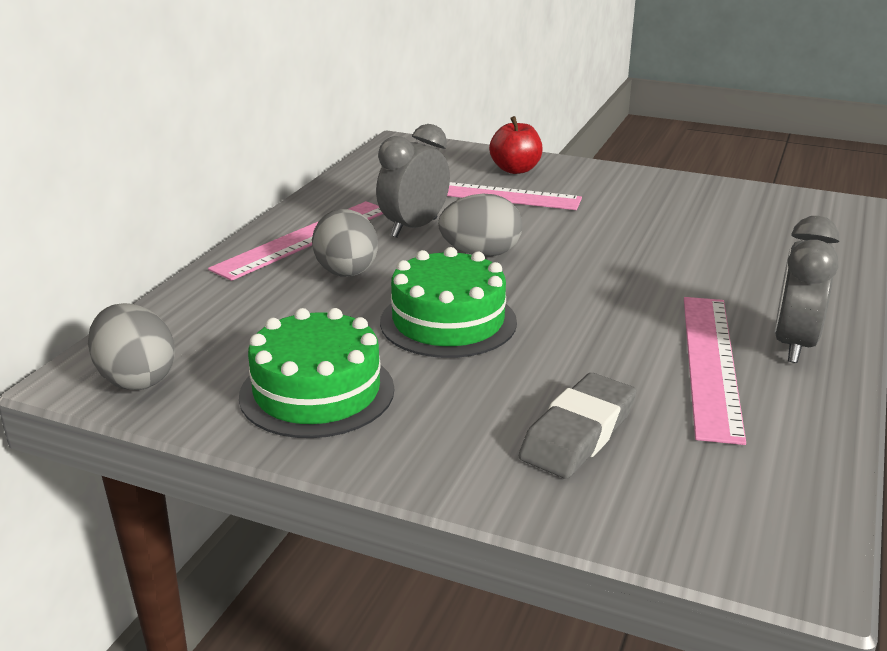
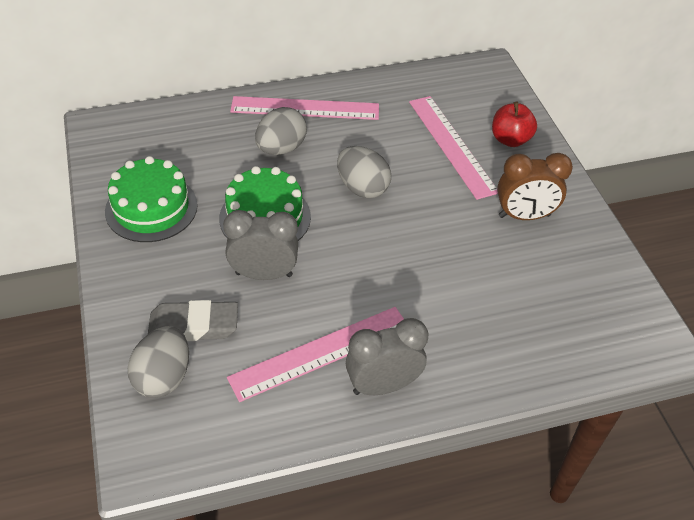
camera: 50 degrees right, 20 degrees up
(136, 378) = (112, 142): grey egg -> grey egg (163, 377)
(414, 228) = (367, 142): grey clock -> grey clock (264, 274)
(626, 199) = (524, 216): none -> brown clock

